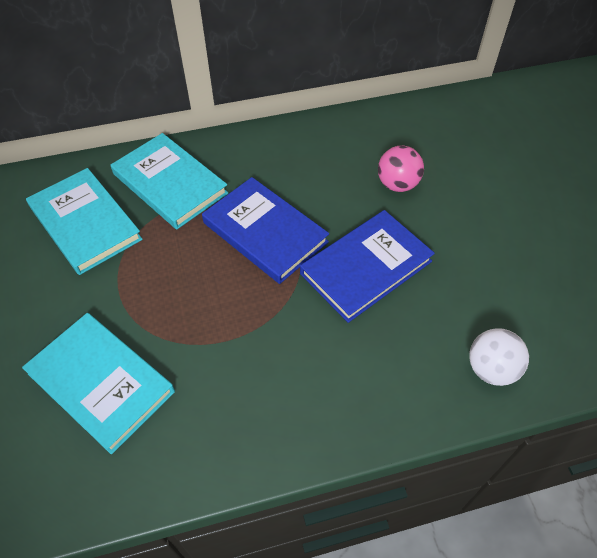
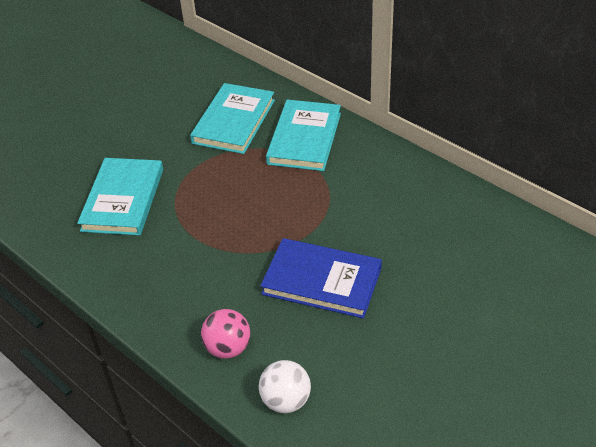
camera: 60 degrees right, 10 degrees down
(265, 232) = (305, 209): blue book -> none
(397, 184) = (428, 260): pink ball -> pink ball (228, 348)

